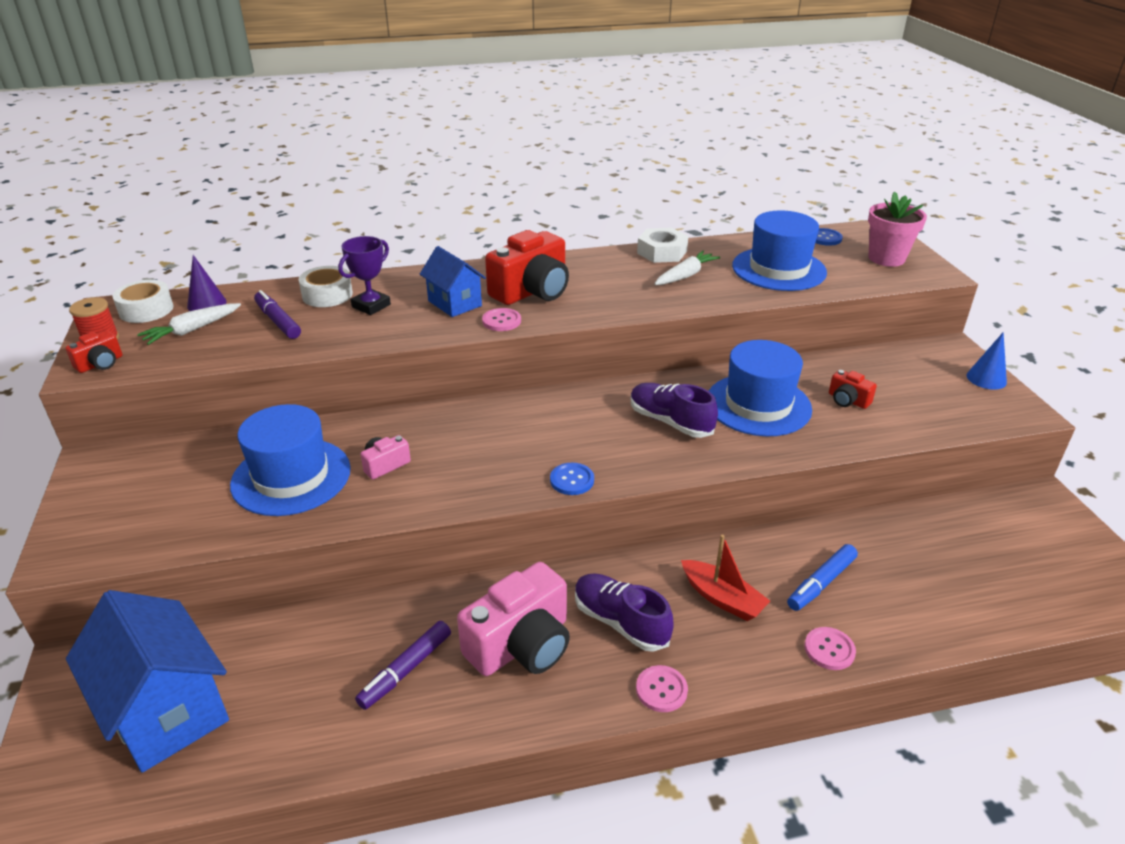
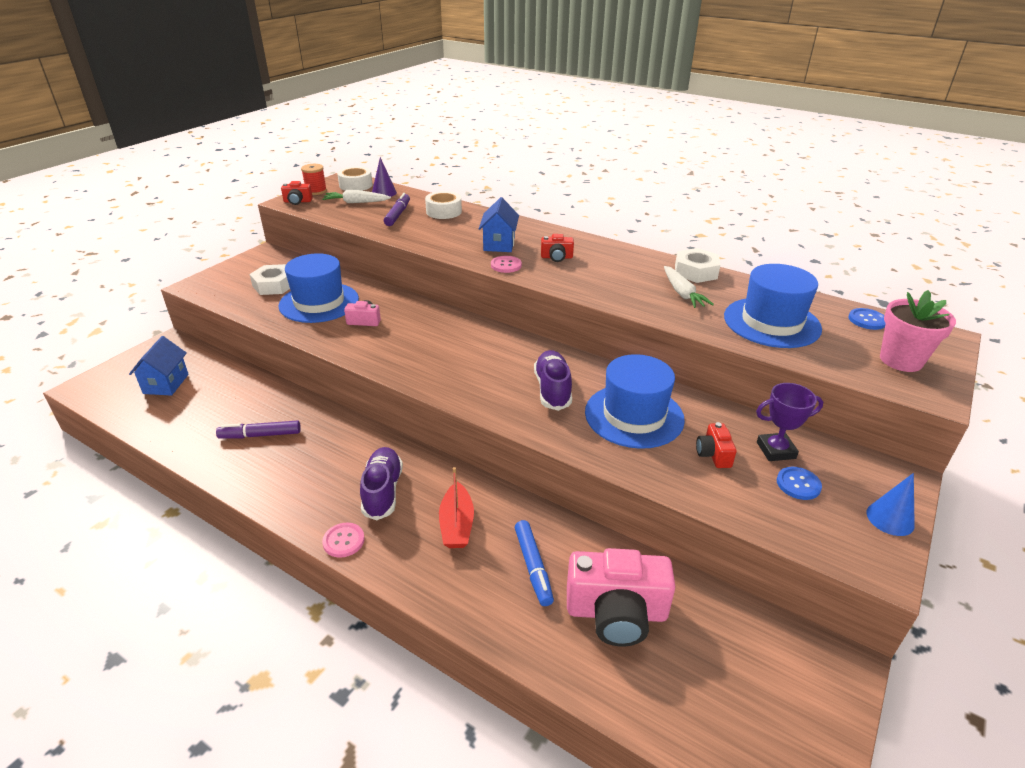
camera: 45 degrees right, 0 degrees up
(167, 711) = (166, 384): blue house -> blue house, size x0.58
(188, 490) = (274, 285): none -> white nut
(371, 306) = (454, 226): purple trophy -> purple trophy (776, 450)
(521, 644) = (321, 463): pink camera -> pink camera (616, 612)
(532, 291) = (556, 257): red camera -> red camera, size x0.48
(572, 480) = (436, 385): blue button -> blue button (798, 484)
(685, 275) = (682, 293): white carrot -> white carrot turned 75 degrees clockwise
(821, 583) = (533, 567): blue marker -> blue marker turned 105 degrees counterclockwise
(829, 649) = (468, 605): pink button -> none

